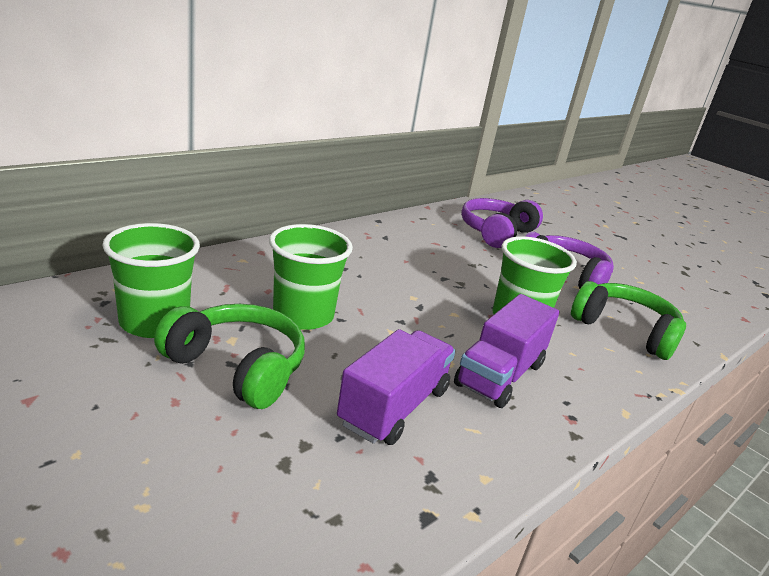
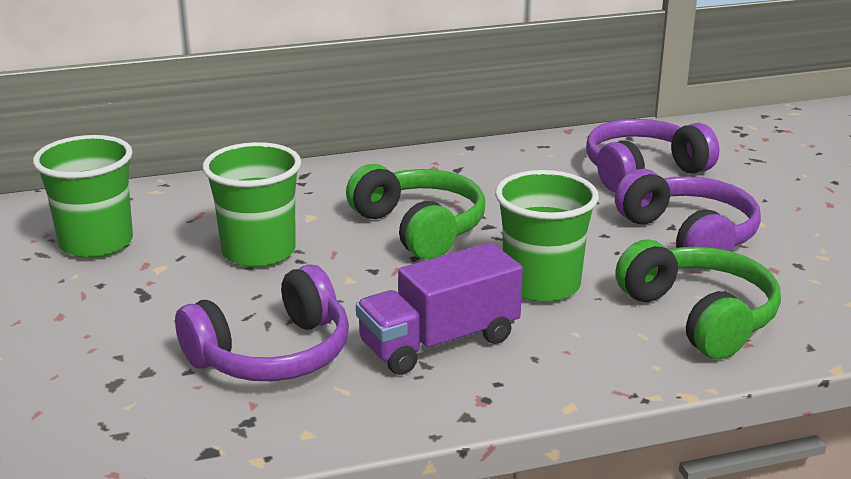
camera: 30 degrees right, 0 degrees up
(237, 367) = (142, 294): green headphones -> green headphones (419, 228)
(394, 407) = (272, 354): purple truck -> purple headphones

